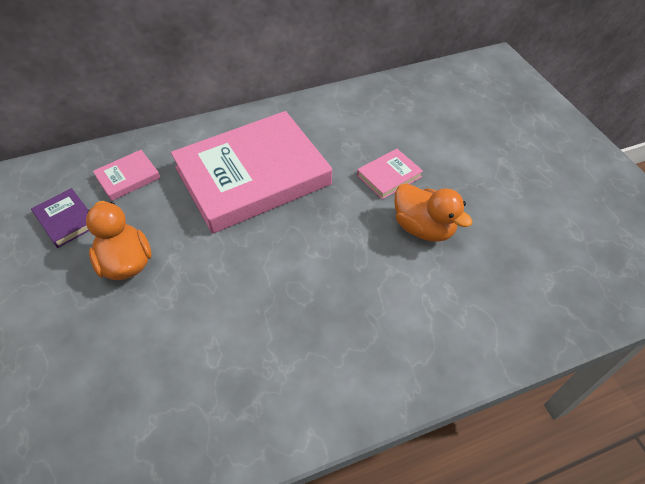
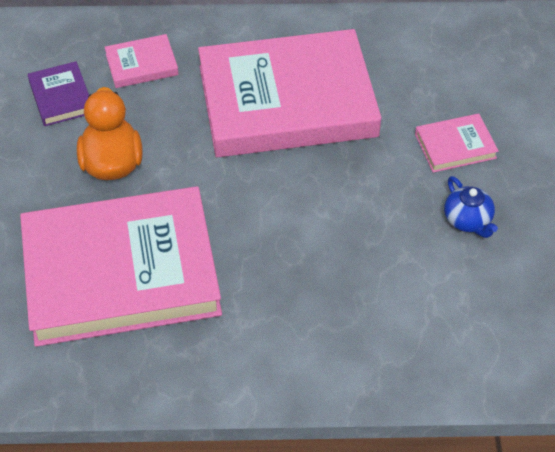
camera: 20 degrees right, 0 degrees up
(162, 357) = (121, 272): none -> pink book
(423, 228) = (468, 220): orange duck -> blue teapot

